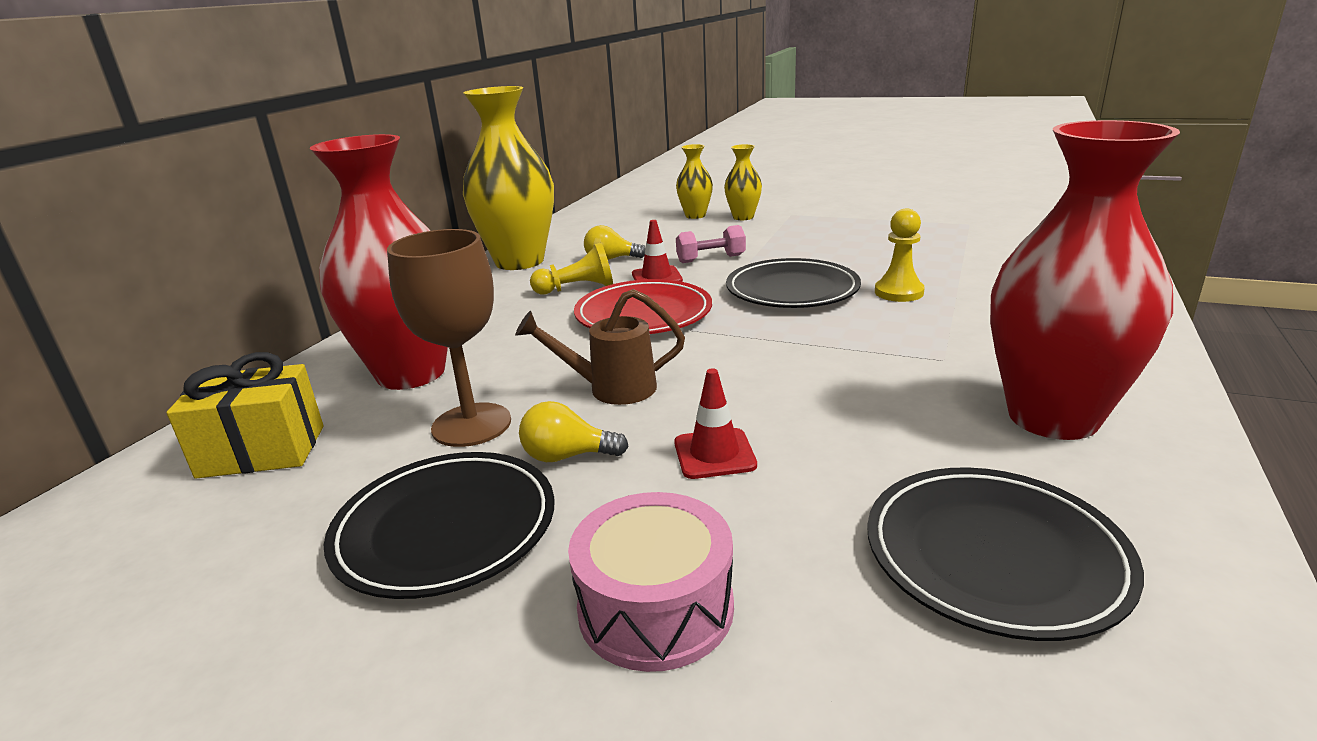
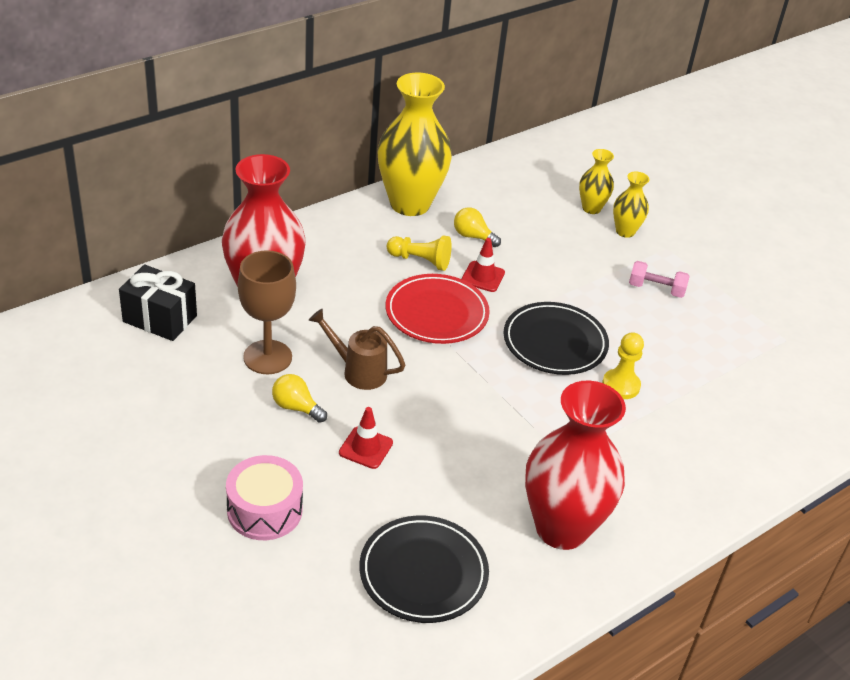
camera: 25 degrees right, 15 degrees up
(262, 451) = (160, 319): yellow gift -> black gift
(445, 529) = (212, 420): black plate -> none
(711, 259) = (541, 275): pink dumbbell -> pink dumbbell (656, 289)

